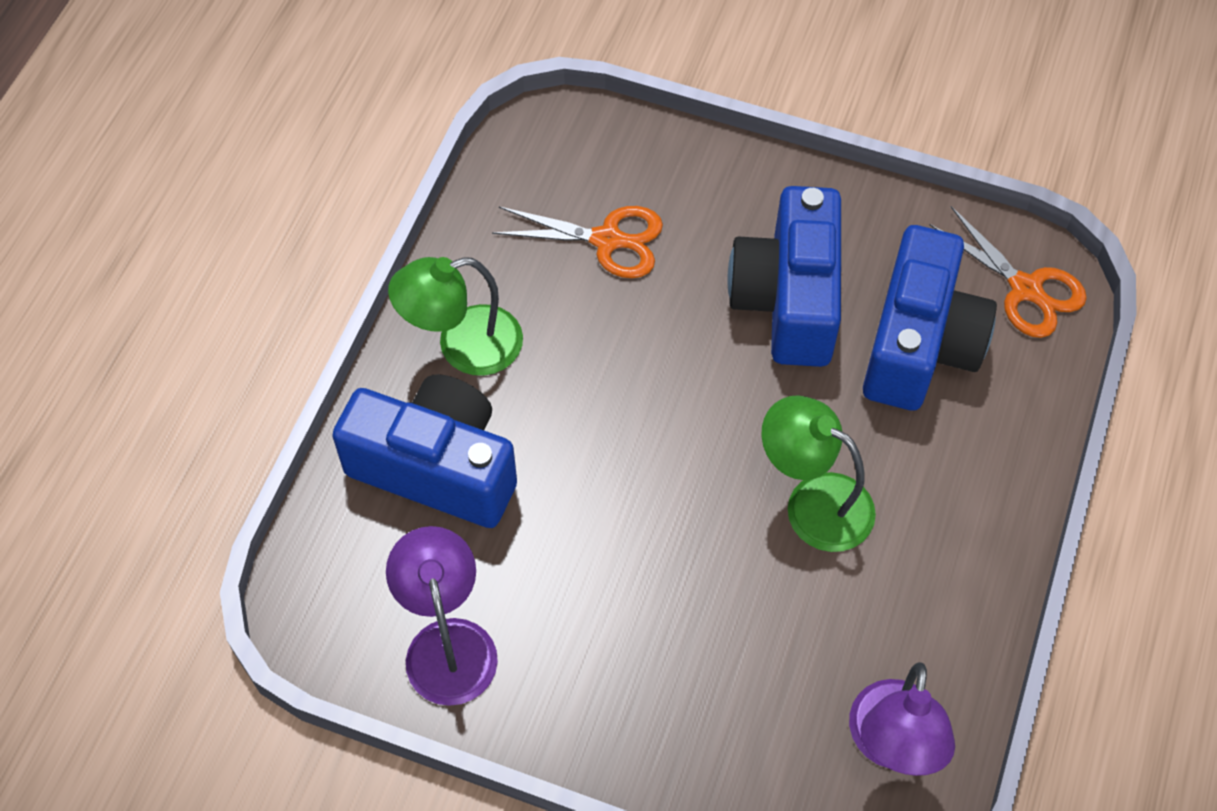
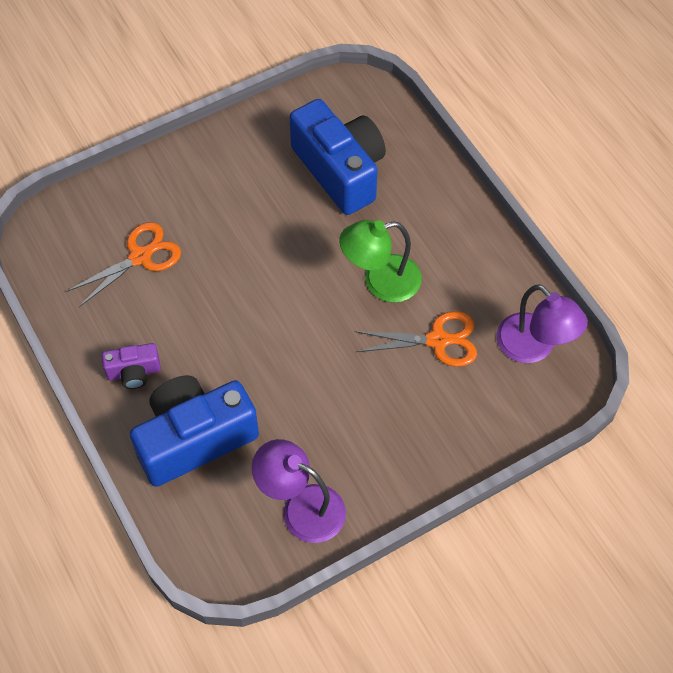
camera: 50 degrees left, 0 degrees up
(463, 346) = (134, 372): green lamp -> purple camera
(788, 299) = (259, 204): blue camera -> none
(1025, 289) = (354, 104): orange scissors -> orange scissors (437, 340)

